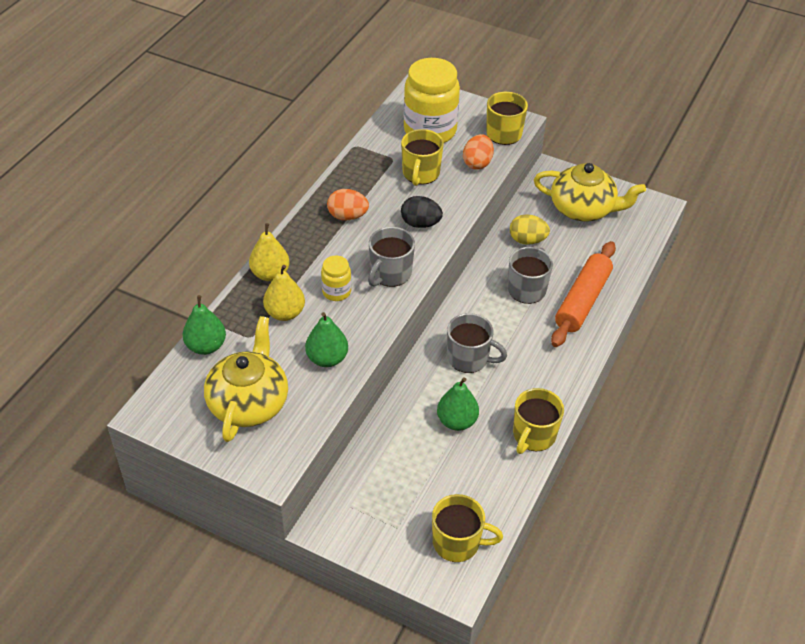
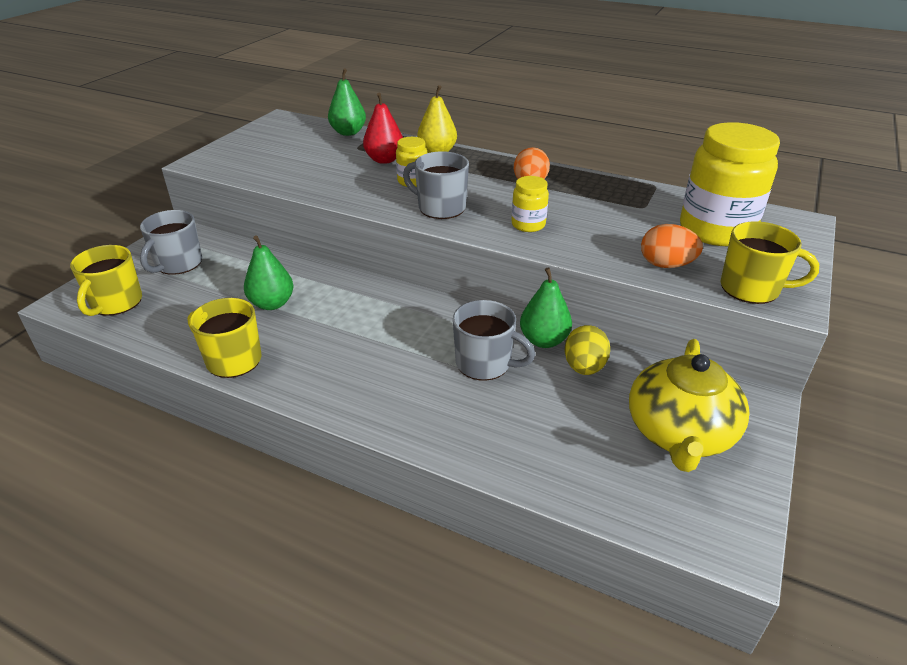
camera: 90 degrees right, 10 degrees down
(249, 402) = (278, 150): yellow teapot -> none
(285, 313) = (384, 160): yellow pear -> red pear
(327, 358) = (321, 179): green pear -> green pear (544, 340)
(420, 174) = (623, 224): yellow mug -> none
(420, 224) = (528, 225): black egg -> yellow jar
(469, 358) = (363, 313): grey mug -> grey mug (178, 264)
(582, 301) = (466, 418): orange rolling pin -> none

